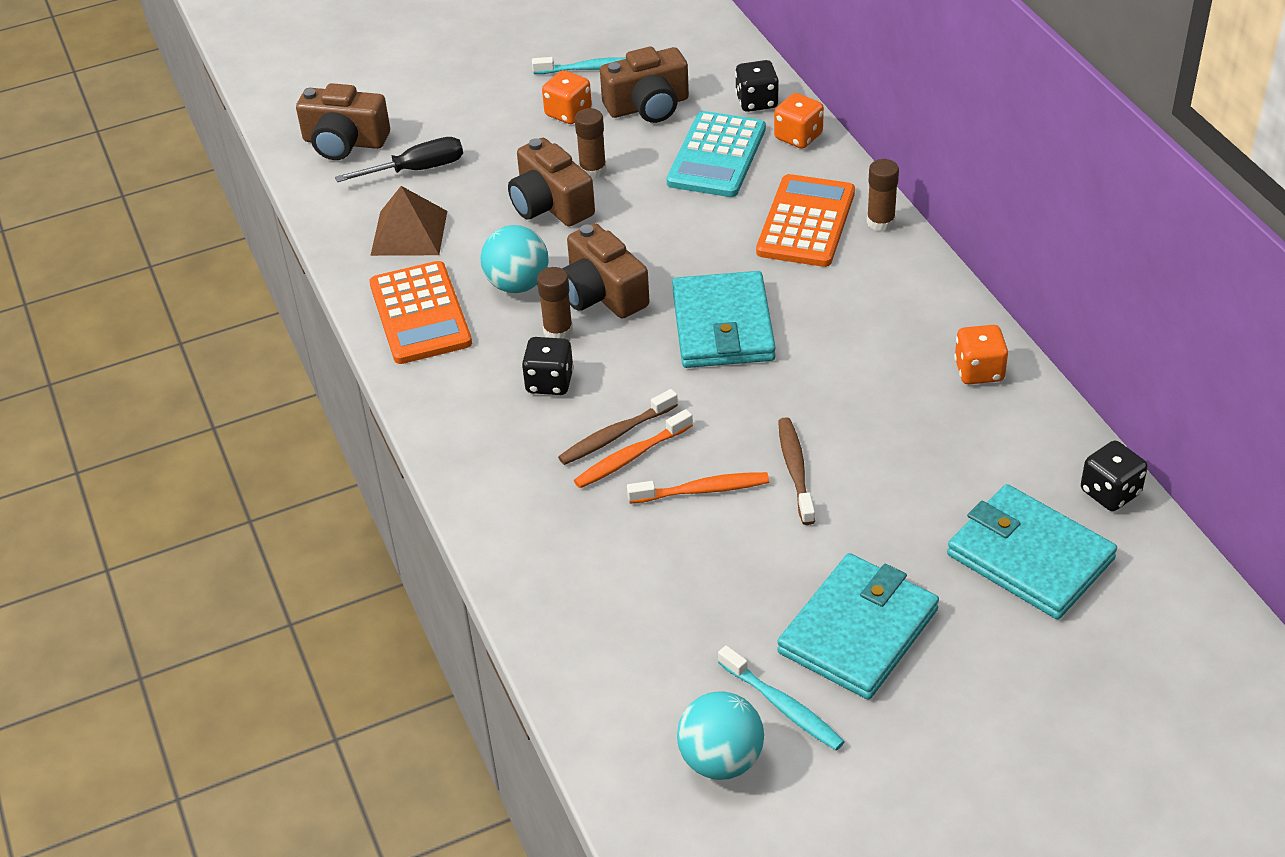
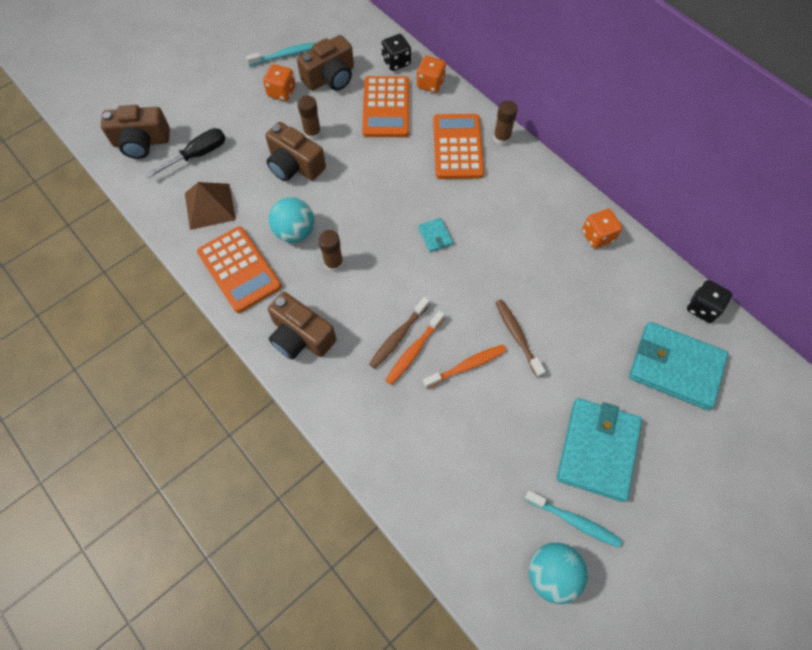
camera: 20 degrees left, 20 degrees up
(549, 382) = (342, 305): black dice -> none
(602, 294) = (351, 228): brown camera -> brown camera (301, 336)
(716, 156) = (386, 107): turquoise calculator -> orange calculator
(723, 325) = (435, 236): turquoise wallet -> turquoise wallet, size x0.43

